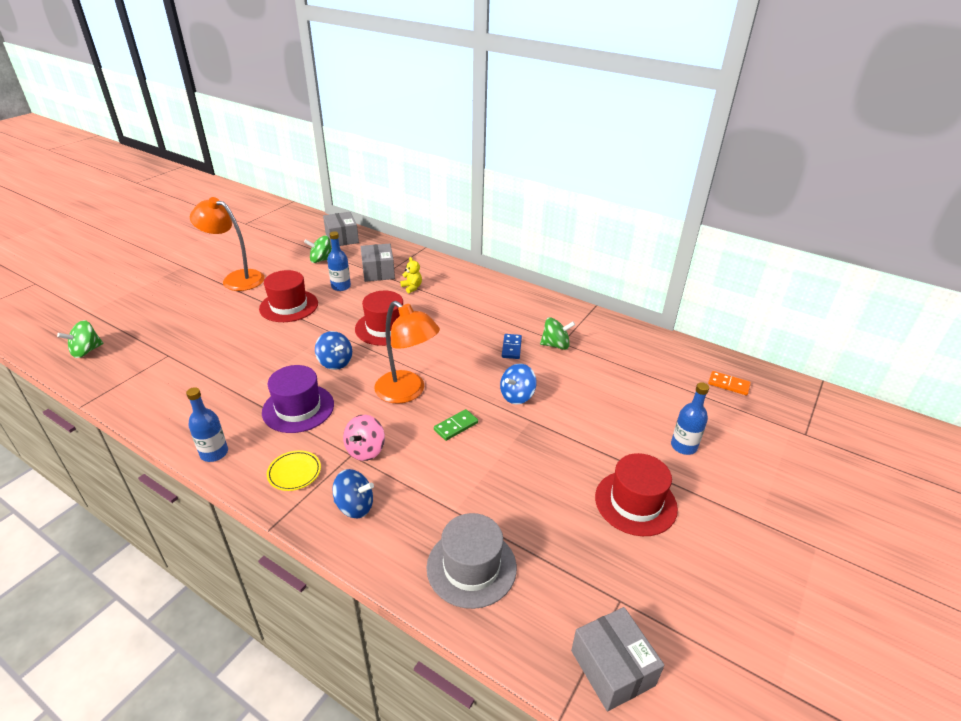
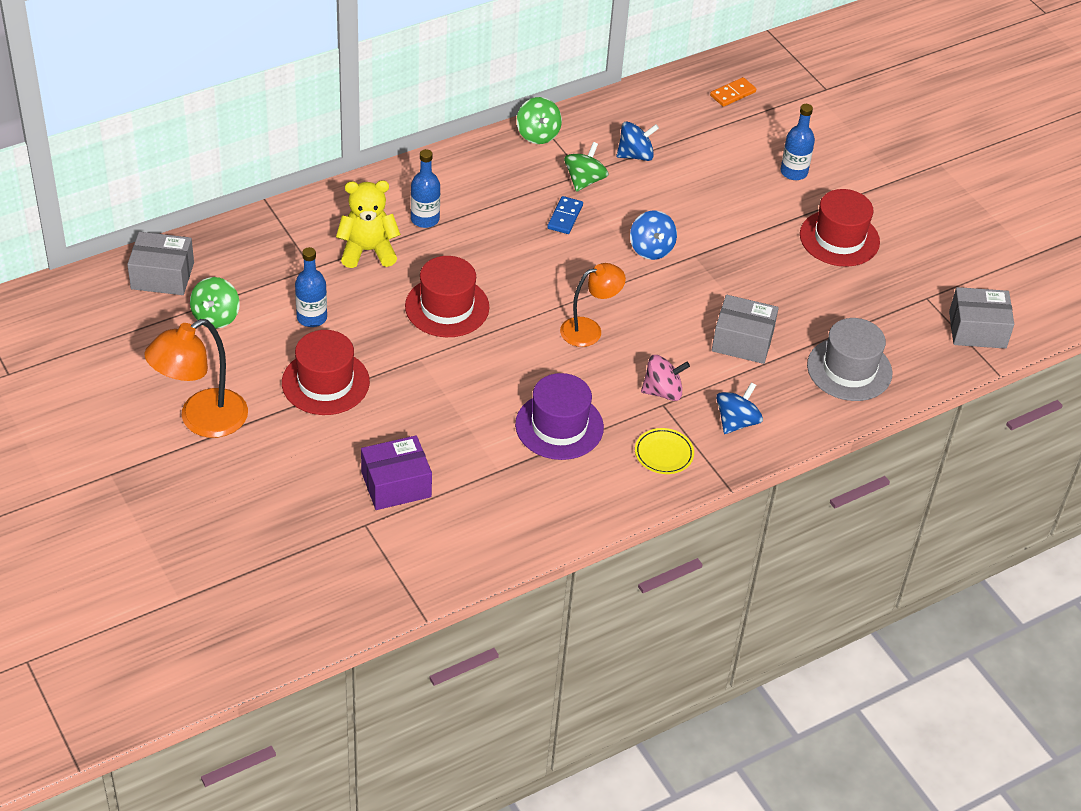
camera: 65 degrees left, 10 degrees up
(86, 351) = (295, 607): green spinning top -> green spinning top (538, 134)
(209, 356) = (396, 484): none -> purple box
(214, 453) = (594, 511): blue bottle -> blue bottle (425, 219)
(335, 362) = (491, 372): blue spinning top -> blue spinning top (635, 155)
(365, 450) = (662, 391): pink spinning top -> pink spinning top turned 60 degrees counterclockwise
(378, 272) = (299, 269): grey box -> grey box (742, 341)
(407, 392) = (589, 330): orange lamp -> orange lamp, size x0.66
(412, 287) = (368, 251): yellow teddy bear -> yellow teddy bear, size x1.82
(456, 426) = (669, 313): green domino -> none
(511, 348) = (565, 217): blue domino -> blue domino turned 75 degrees clockwise

